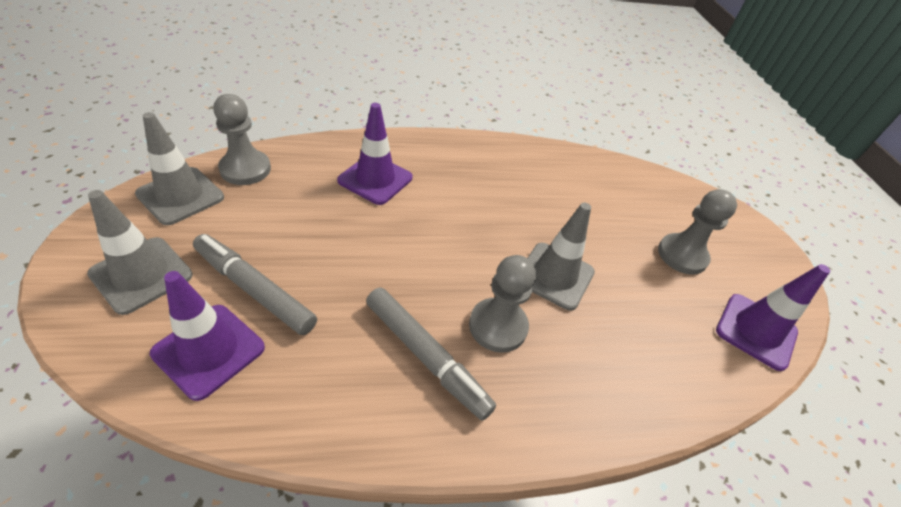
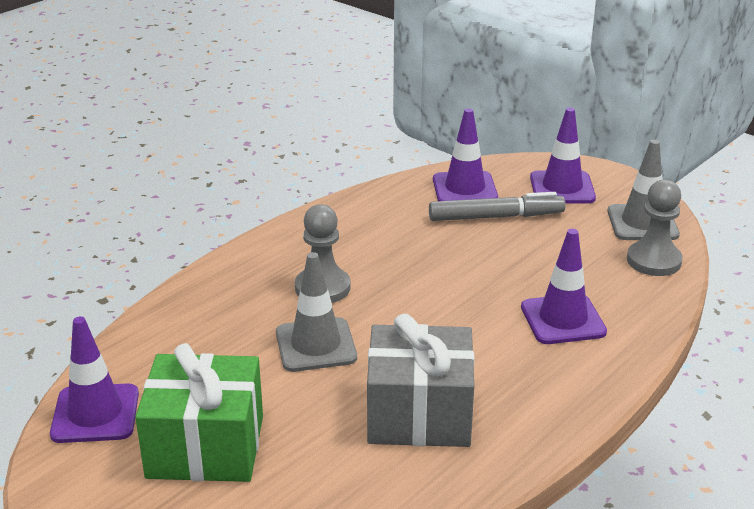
camera: 145 degrees right, 15 degrees down
(141, 275) = (562, 188): grey traffic cone -> purple traffic cone
(425, 355) = (349, 249): grey marker -> none
(536, 191) = (419, 414): none -> grey gift
(682, 255) = (205, 447): grey pawn -> green gift

